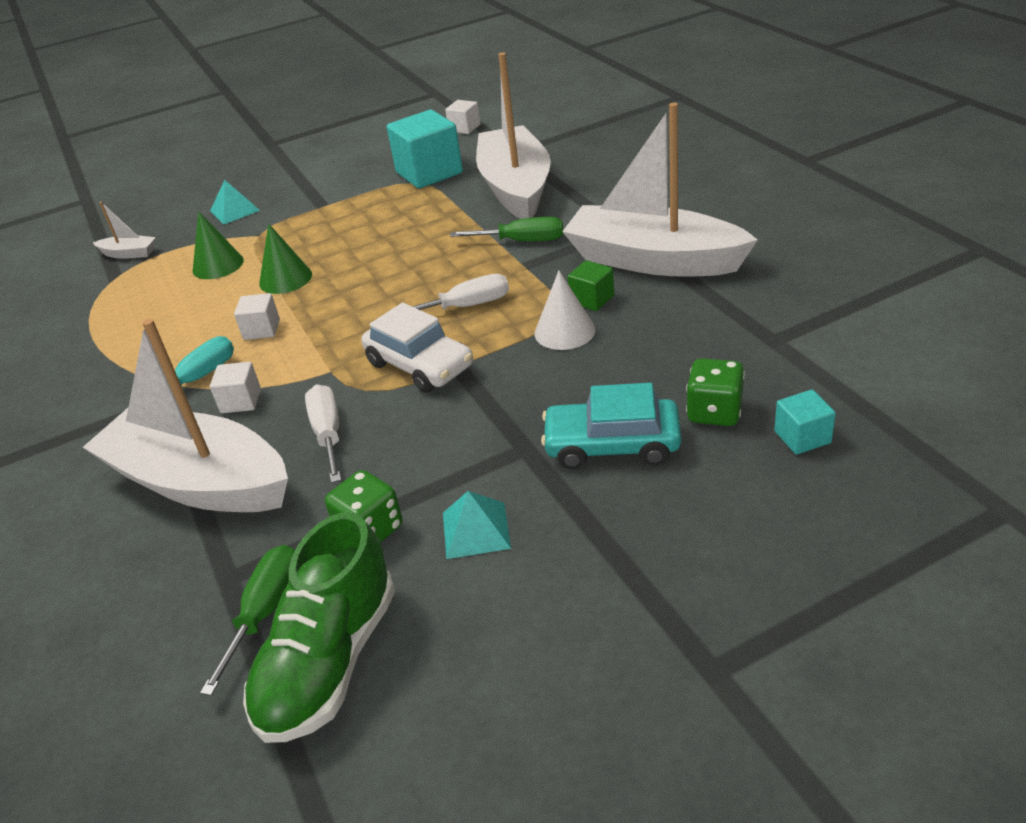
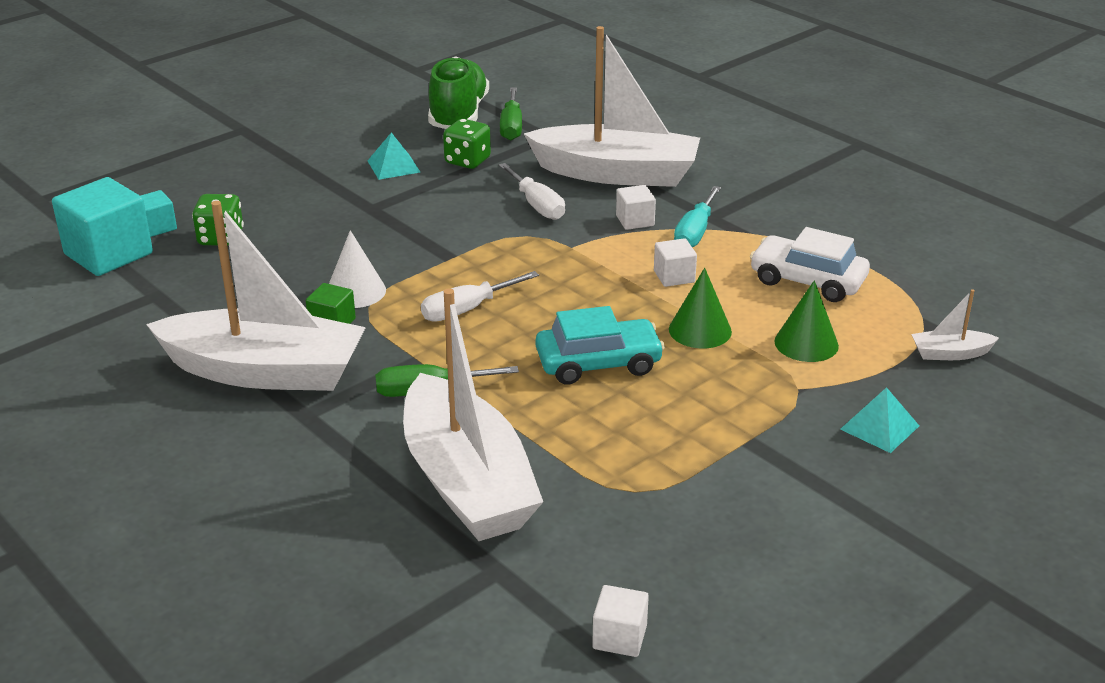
camera: 160 degrees right, 5 degrees down
(420, 365) = (487, 256): white car -> white car (807, 280)
(429, 173) = (622, 512): turquoise cube -> turquoise cube (108, 254)
(612, 445) = (303, 213): turquoise car -> turquoise car (598, 363)

